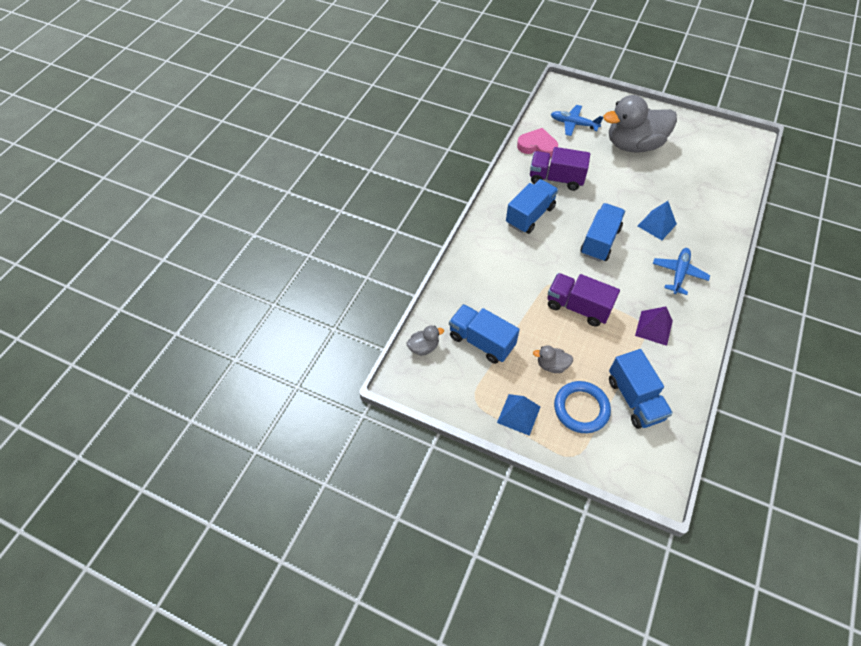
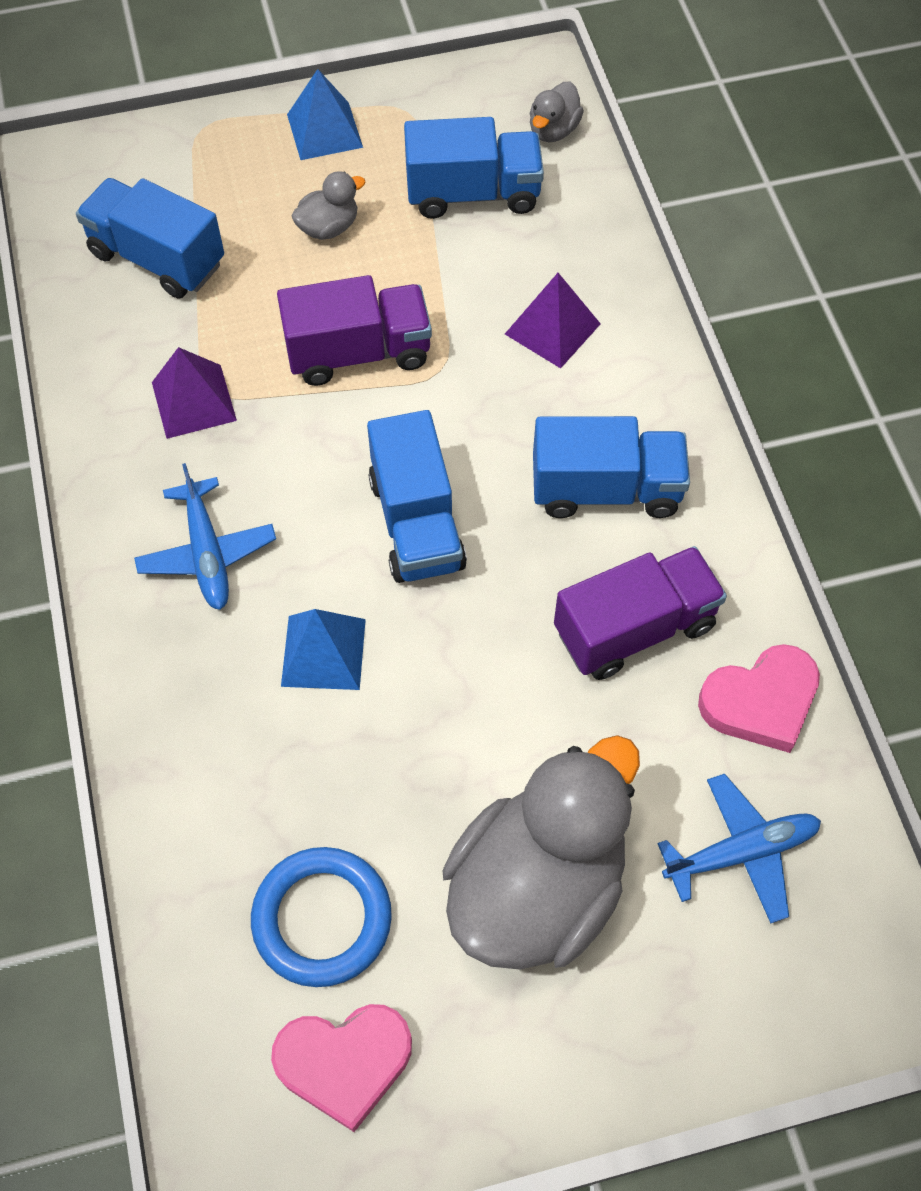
camera: 140 degrees right, 5 degrees up
(500, 272) = (552, 329): none -> purple pyramid
(530, 215) = (606, 489): blue truck -> blue truck turned 90 degrees counterclockwise
(581, 408) = (234, 194): blue ring -> blue ring (322, 919)
(709, 142) = (344, 1062): none -> pink heart

